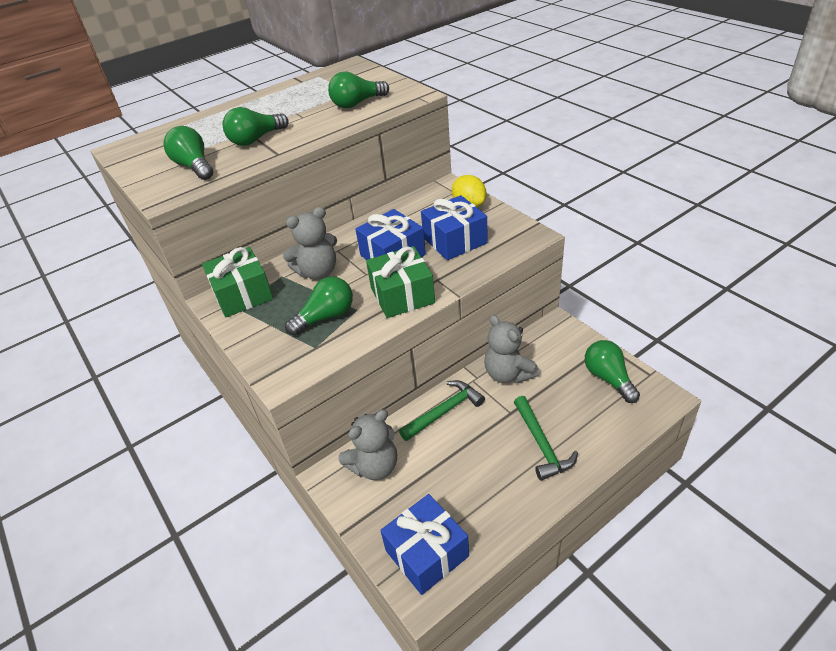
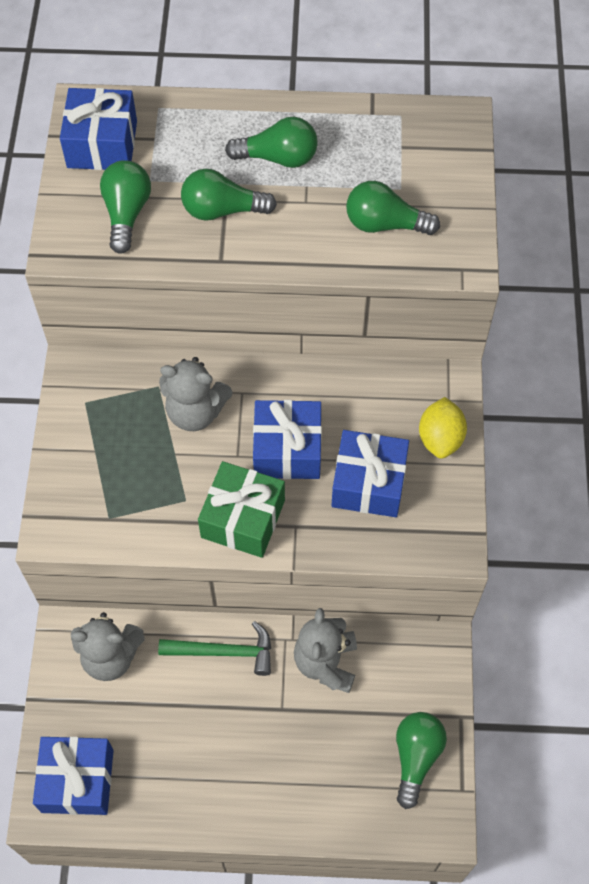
camera: 35 degrees right, 20 degrees up
(147, 153) = (102, 144): none -> blue gift
(242, 294) = (103, 383): green gift -> none
(326, 317) = (150, 485): green light bulb -> green light bulb (278, 157)
(541, 444) = (273, 768): green hammer -> none

